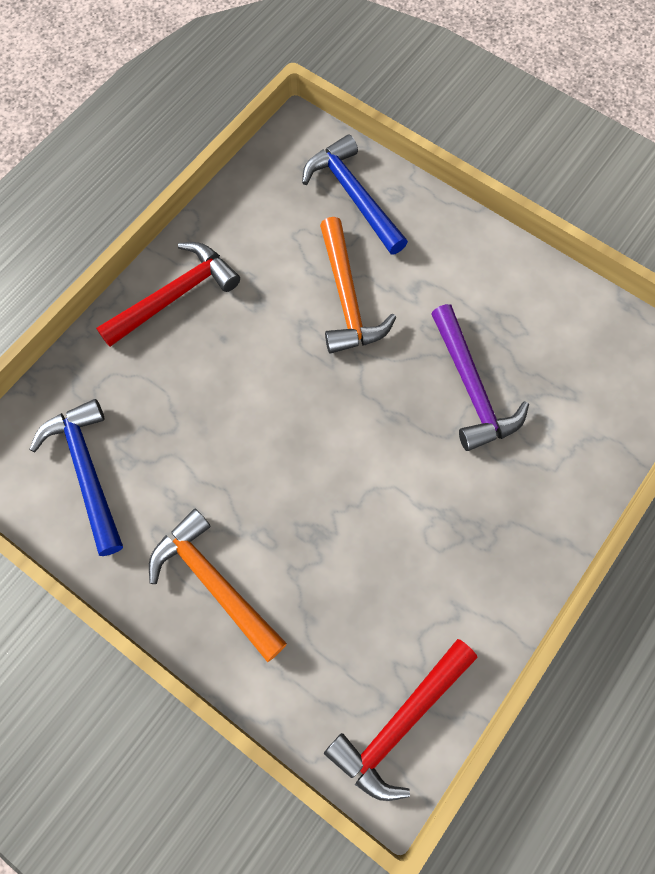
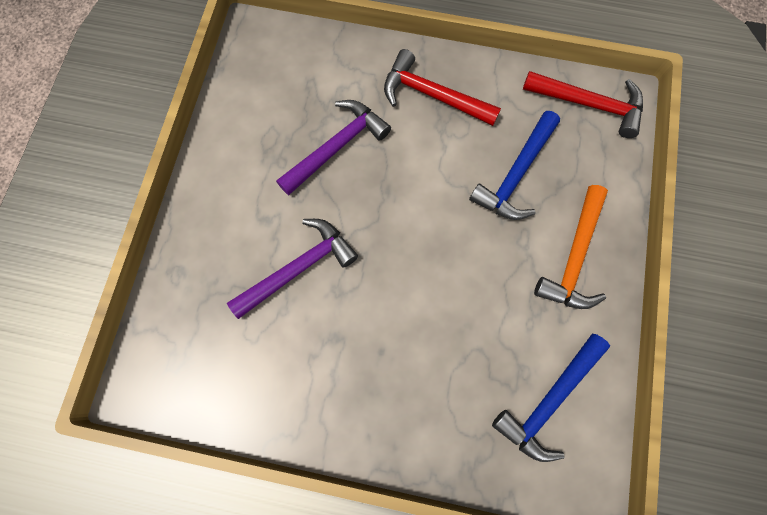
camera: 115 degrees left, 5 degrees up
(175, 295) = (360, 416): red hammer -> red hammer (432, 95)
(347, 298) = (299, 268): orange hammer -> purple hammer
(353, 195) = (192, 308): blue hammer -> blue hammer (515, 175)

